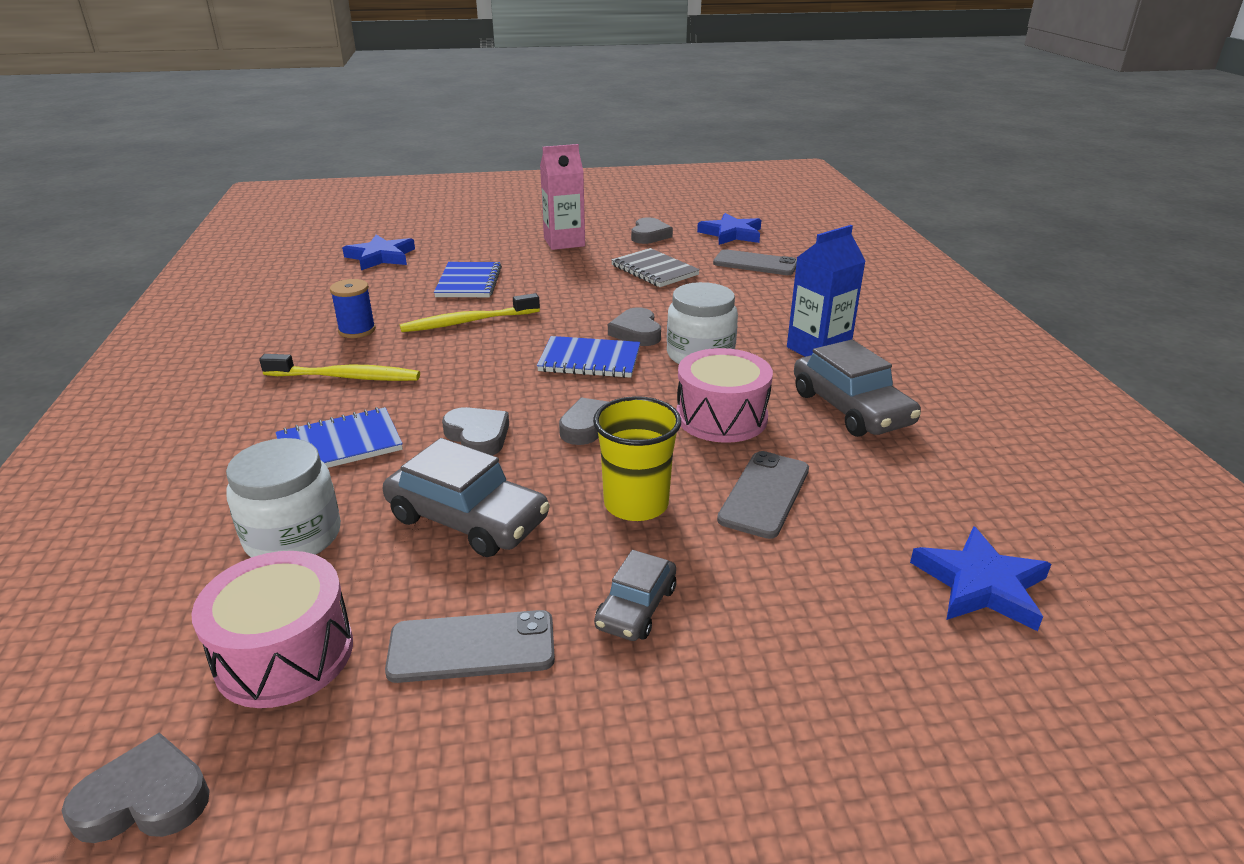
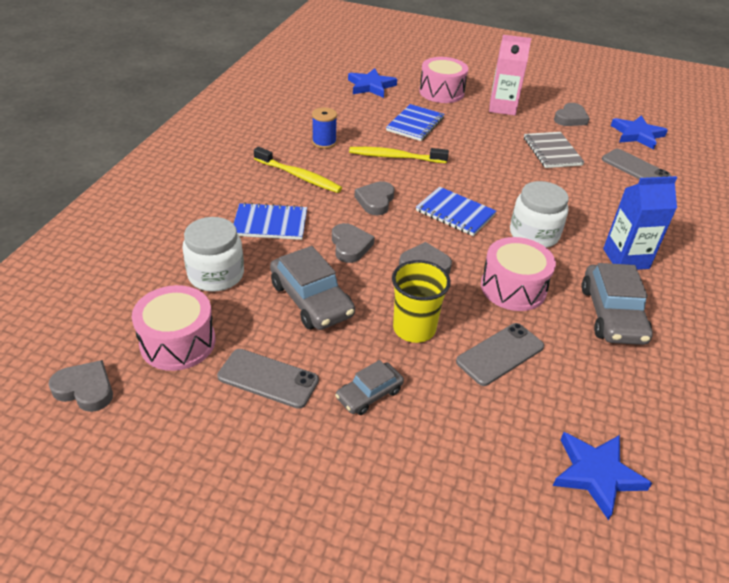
camera: 25 degrees right, 10 degrees up
(478, 243) = (441, 92): none -> pink drum
(636, 332) = (502, 201): grey heart -> grey heart (375, 201)

